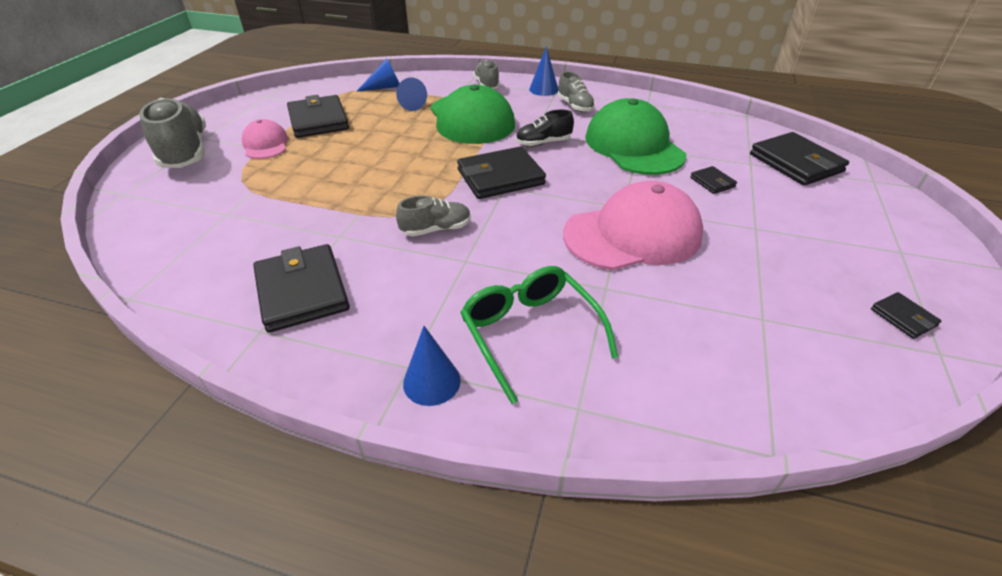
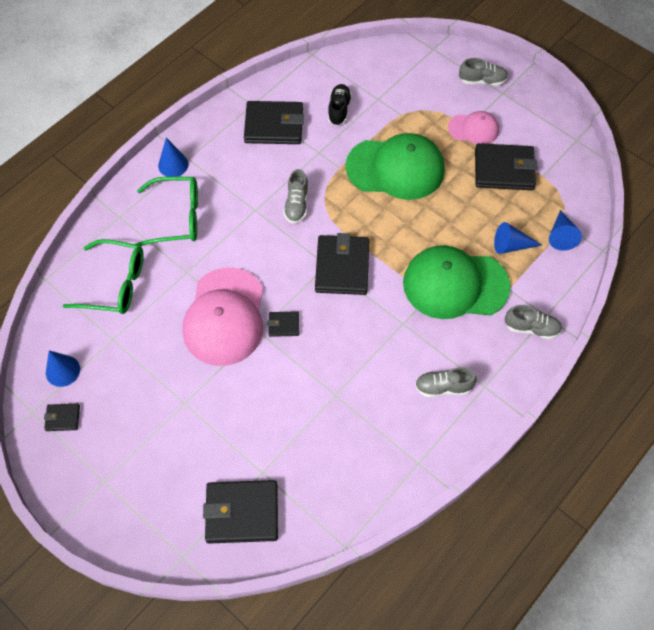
camera: 115 degrees right, 20 degrees up
(185, 152) = (482, 81): grey shoe -> grey shoe, size x0.54
(543, 89) = (497, 378): blue cone -> blue cone (63, 370)
(543, 143) = (381, 322): black shoe -> black shoe (339, 110)
(633, 146) = (340, 393): green cap -> green cap (395, 168)
(691, 354) = (115, 284): none -> green glasses
(712, 182) = (253, 417): black wallet -> black wallet (284, 325)

